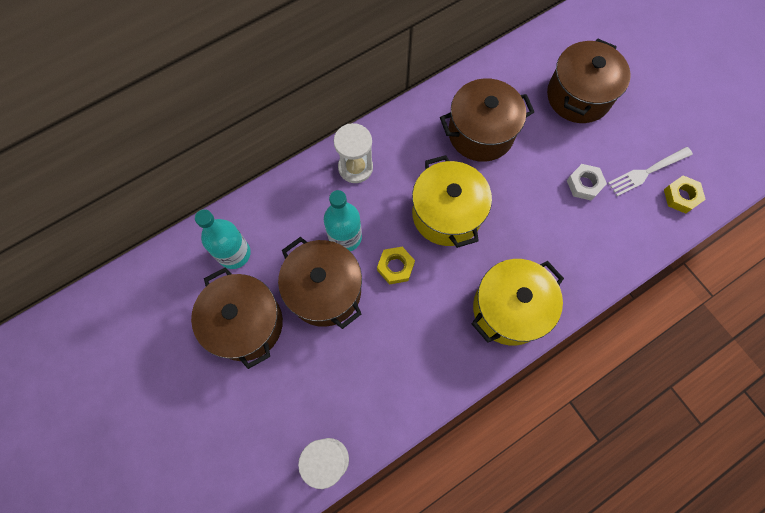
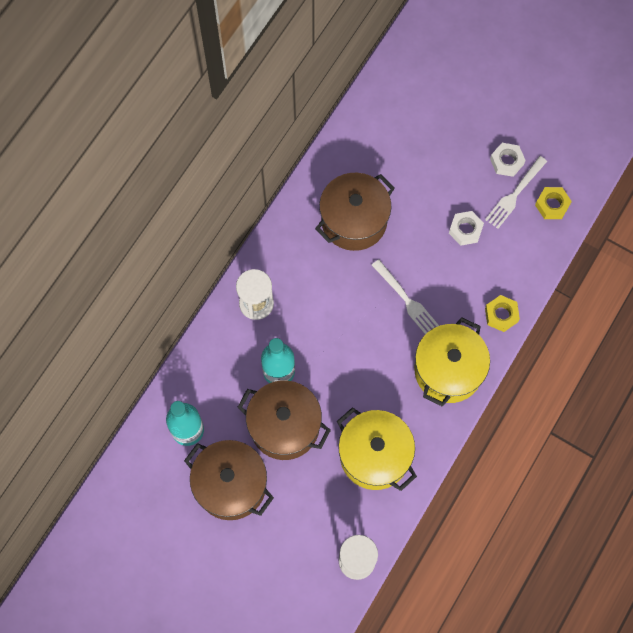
camera: 25 degrees left, 0 degrees up
(395, 267) = (335, 378): yellow nut -> yellow nut (501, 315)
(446, 214) = (358, 310): yellow pot -> yellow pot (374, 455)
(498, 224) = (406, 300): none -> white fork
(578, 96) = (426, 146): brown pot -> none
(651, 139) = (506, 161): none -> white nut

